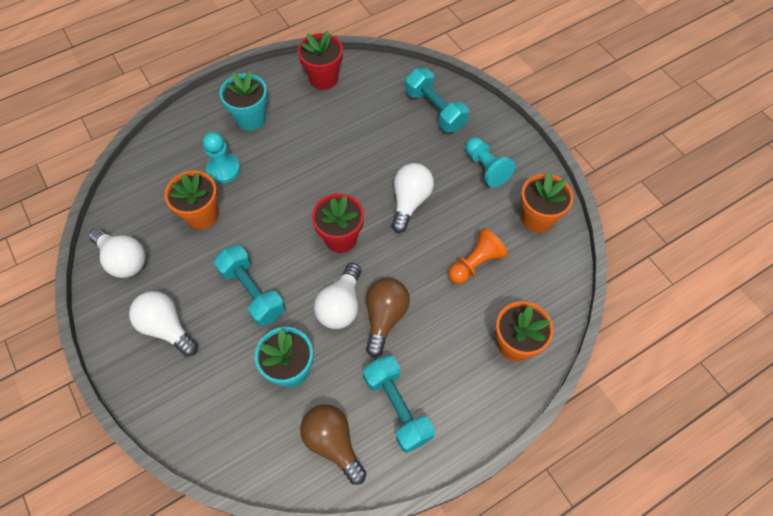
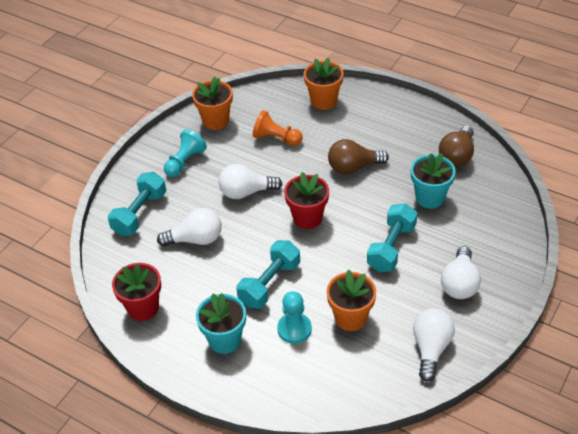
camera: 115 degrees left, 15 degrees down
(341, 305) = (362, 193): white light bulb -> white light bulb (196, 239)
(397, 408) = (409, 136): turquoise dumbbell -> turquoise dumbbell (269, 284)

